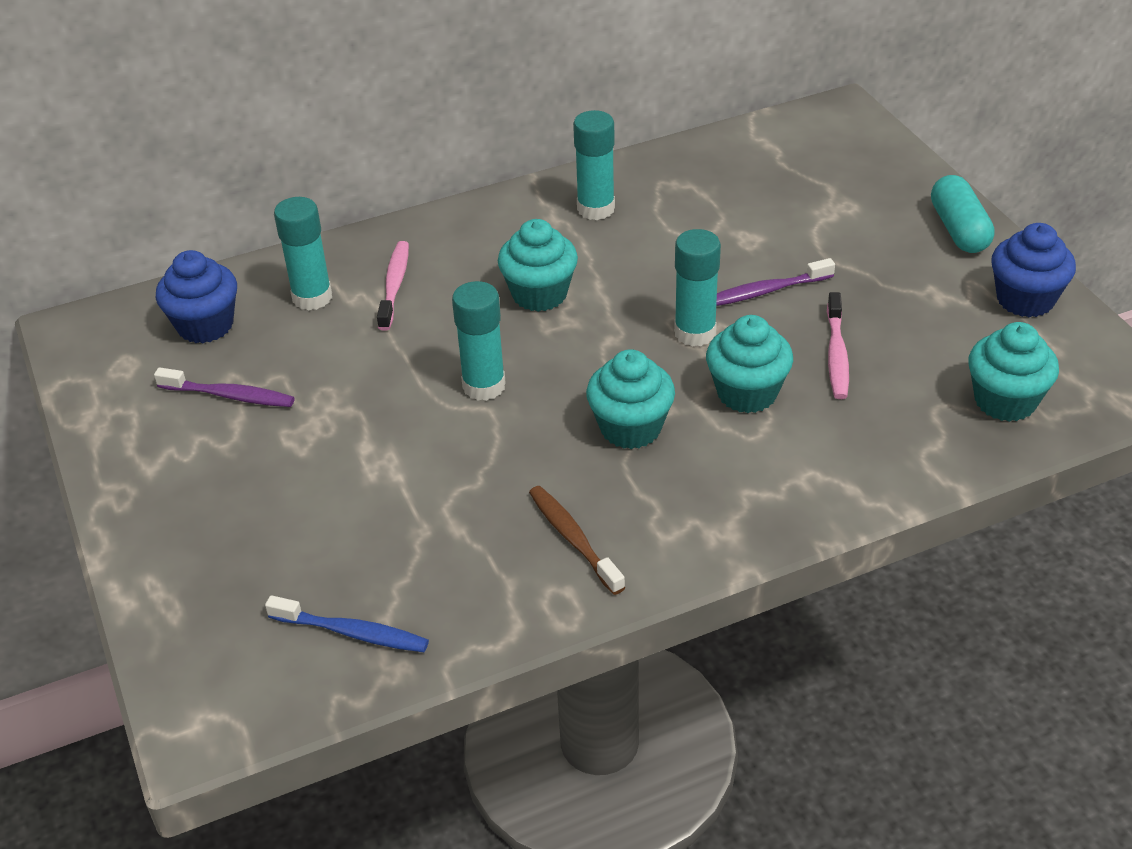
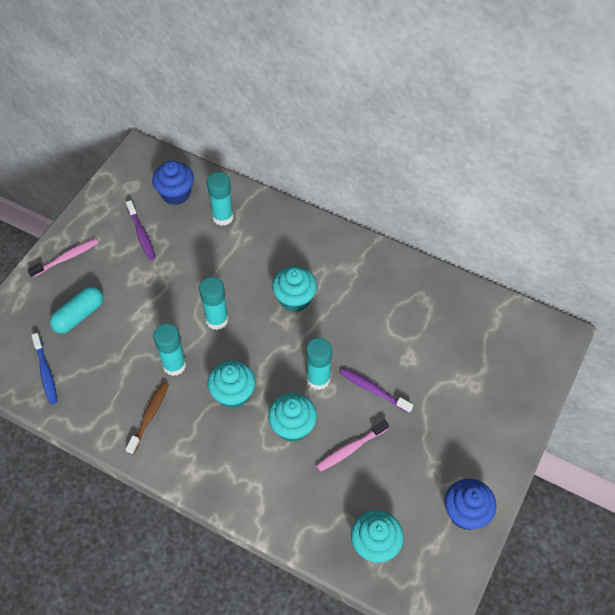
camera: 50 degrees right, 15 degrees up
(394, 285) = (255, 240): pink toothbrush -> pink toothbrush (66, 258)
(596, 209) = (376, 279): turquoise glue stick -> turquoise glue stick (174, 365)
(959, 229) = (500, 450): turquoise capsule -> turquoise capsule (79, 315)

